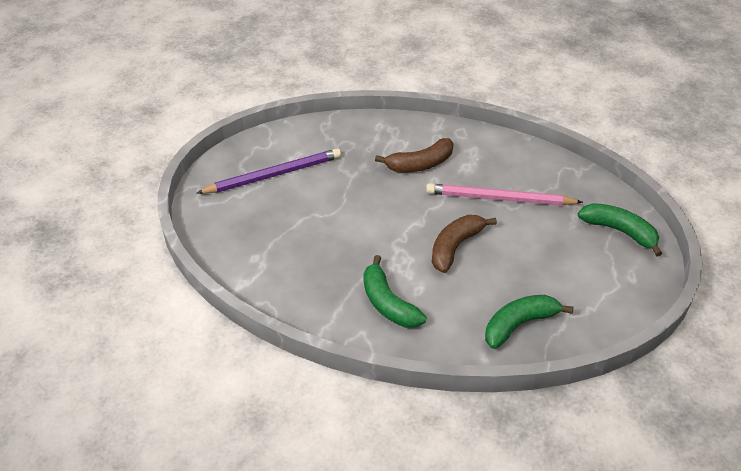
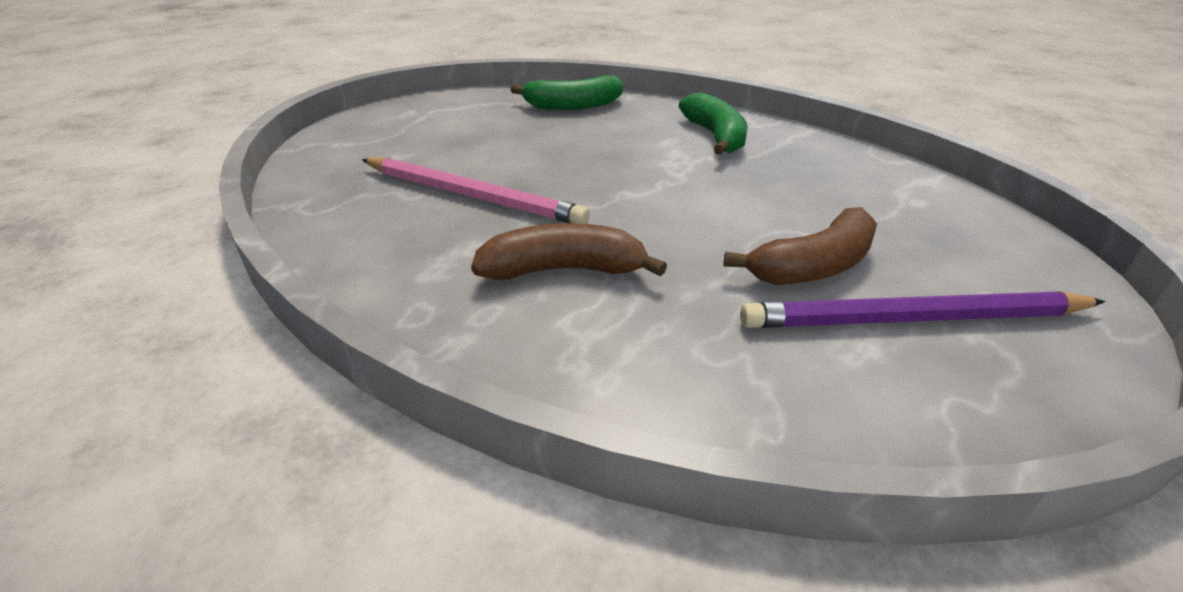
camera: 160 degrees left, 10 degrees down
(455, 247) = (592, 162): brown banana -> brown banana (814, 266)
(619, 231) = (358, 140): green banana -> none

